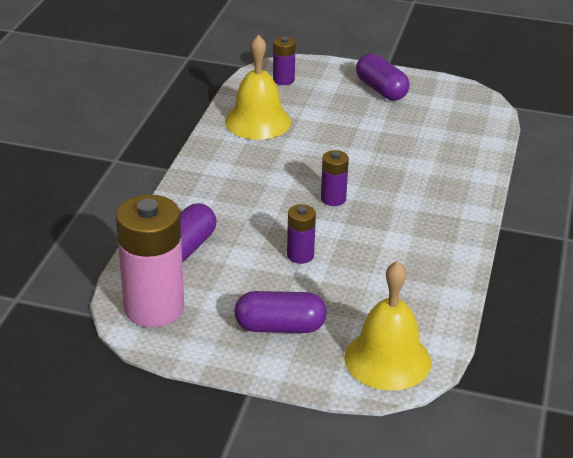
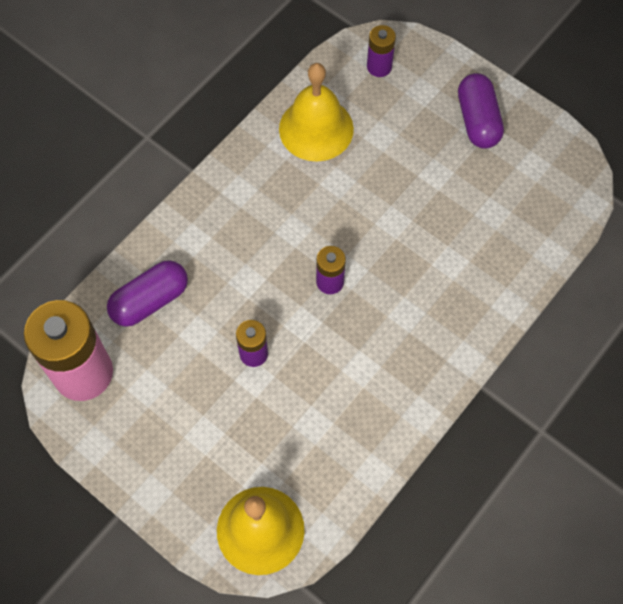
camera: 25 degrees right, 30 degrees up
(280, 327) = (184, 445): purple capsule -> none

